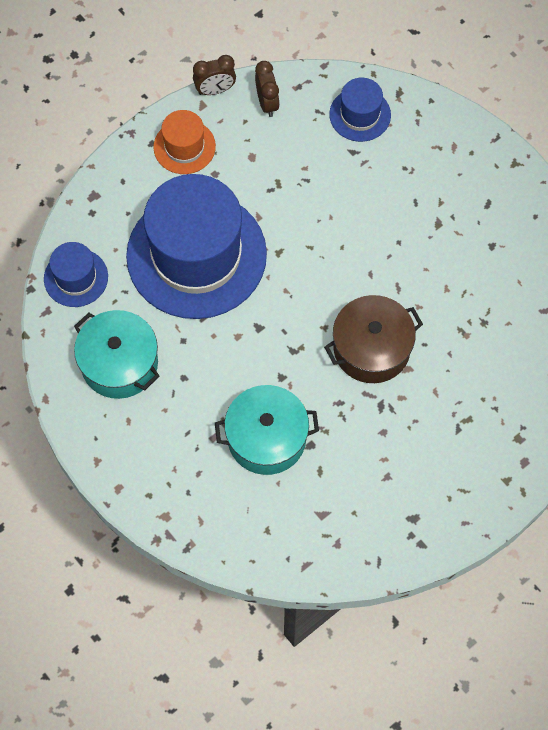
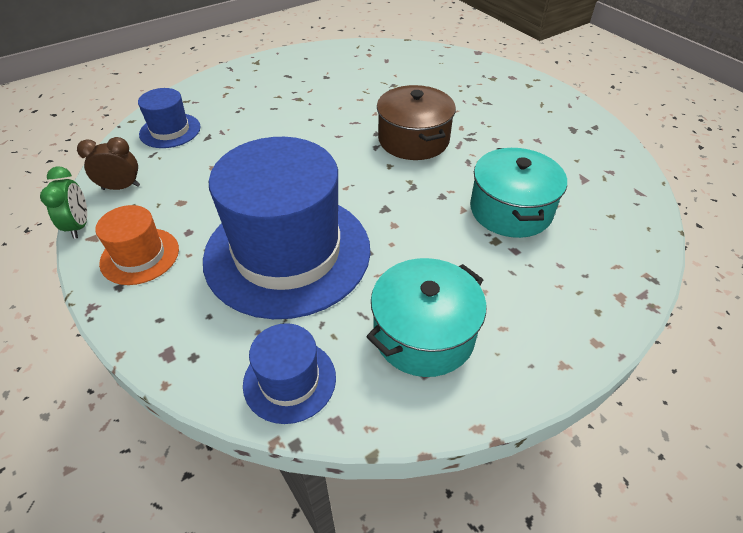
camera: 85 degrees left, 20 degrees down
(215, 90) = (79, 226): brown clock -> green clock

